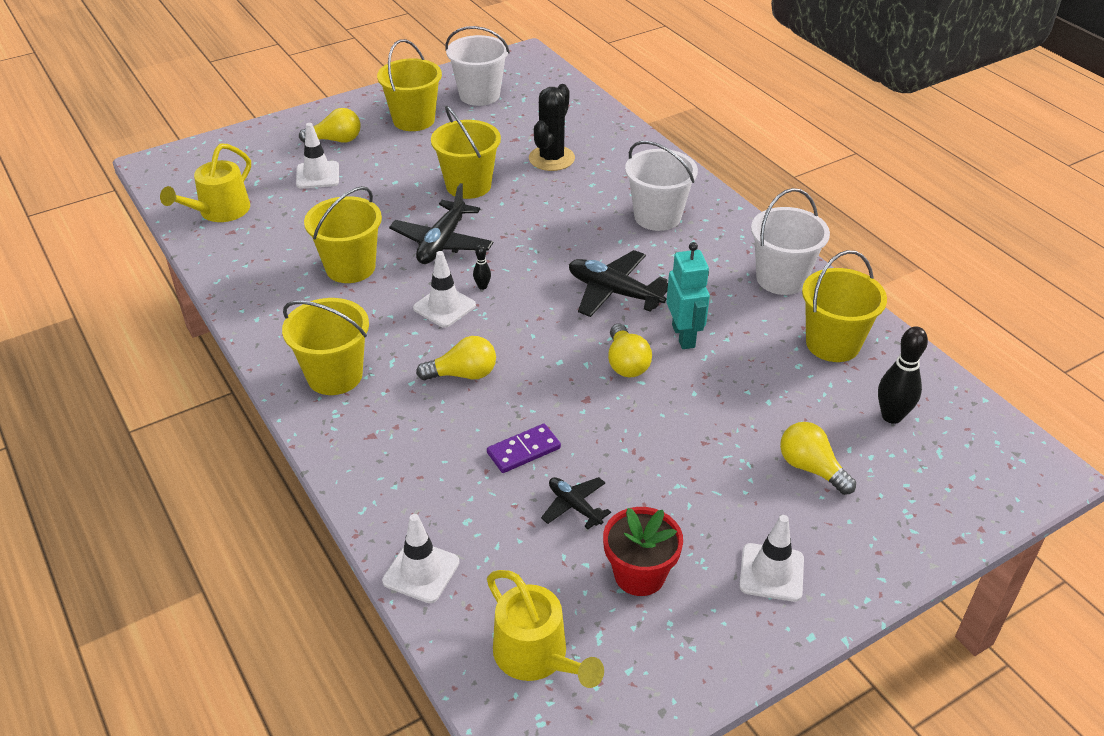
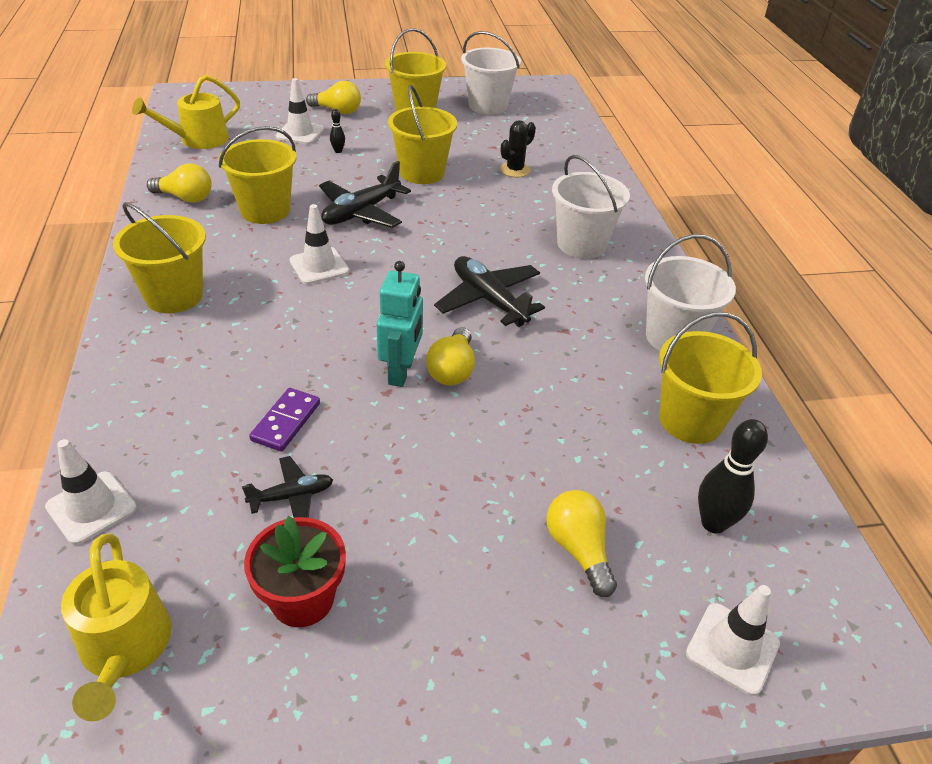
camera: 20 degrees right, 0 degrees up
(463, 374) = (287, 330): yellow light bulb -> yellow light bulb (185, 198)
(482, 286) = (367, 259): black bowling pin -> black bowling pin (338, 151)
(524, 451) = (286, 422): purple domino -> purple domino turned 60 degrees counterclockwise
(551, 158) = (515, 170): black cactus -> black cactus, size x0.66
(574, 506) = (292, 496): black plane -> black plane turned 90 degrees clockwise
(684, 336) = (530, 362): turquoise robot -> turquoise robot (401, 372)
(771, 572) = (451, 657): white traffic cone -> white traffic cone (732, 648)

